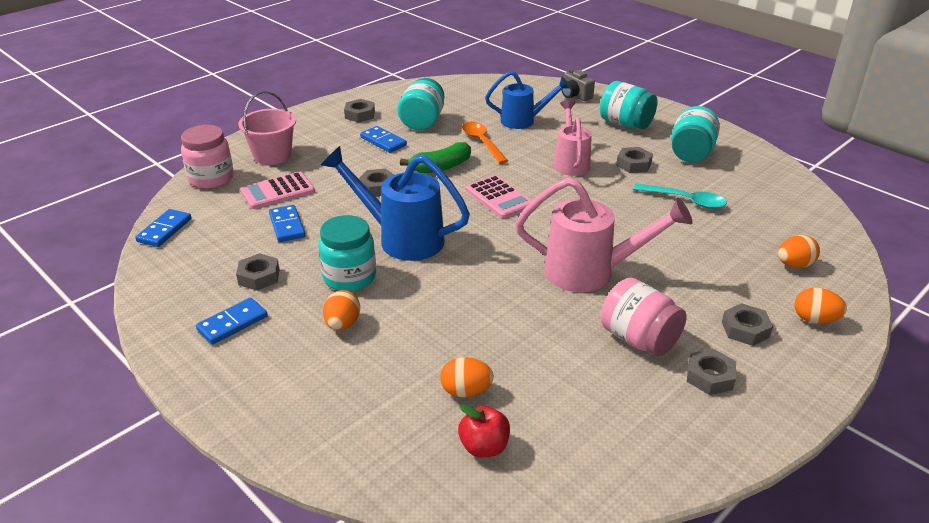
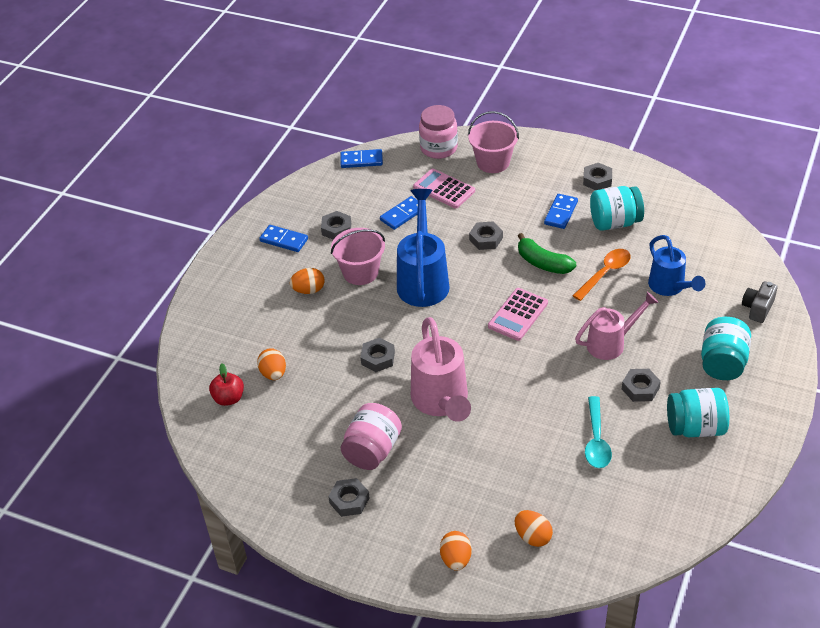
camera: 70 degrees right, 10 degrees up
(349, 277) = (360, 272): turquoise jar -> pink bucket
(745, 329) = (418, 514): grey nut -> grey nut (378, 358)

